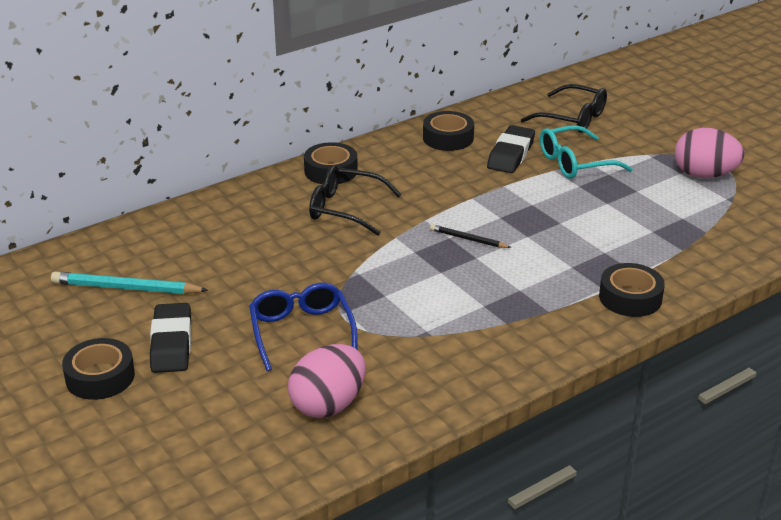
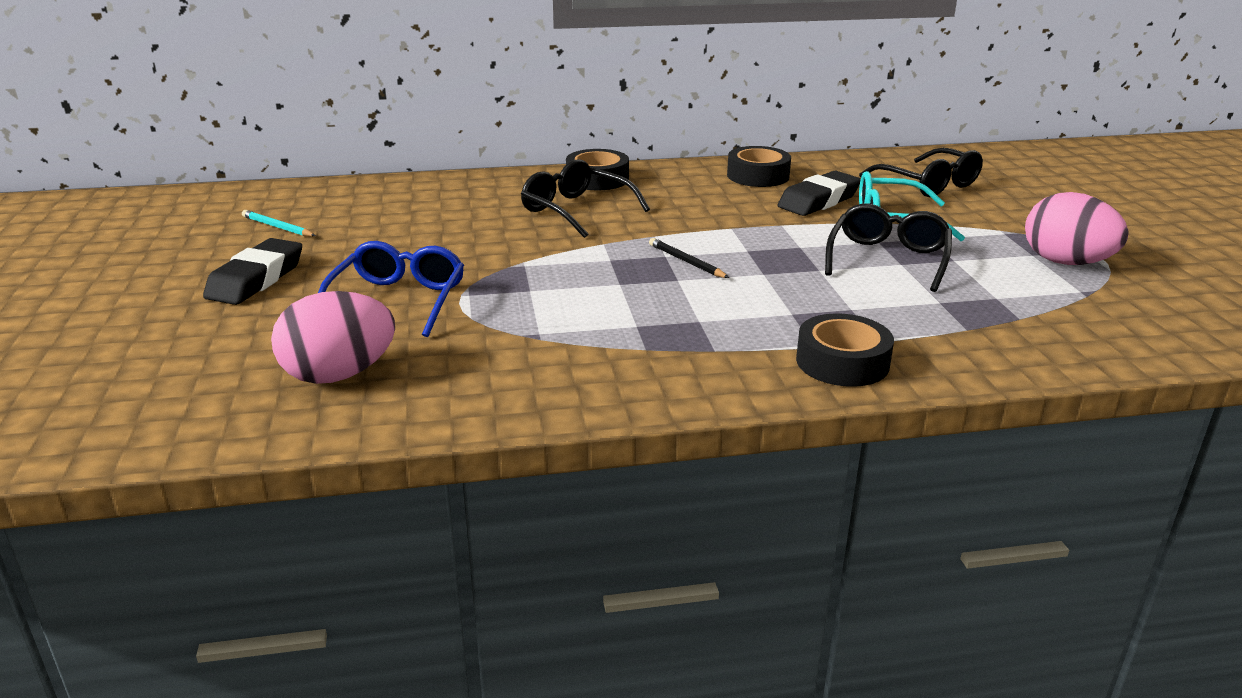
camera: 25 degrees right, 5 degrees down
(100, 377) = (152, 290): black tape -> none
(126, 288) = (277, 227): turquoise pencil -> turquoise pencil, size x0.57
(596, 202) = (887, 260): none -> black glasses

